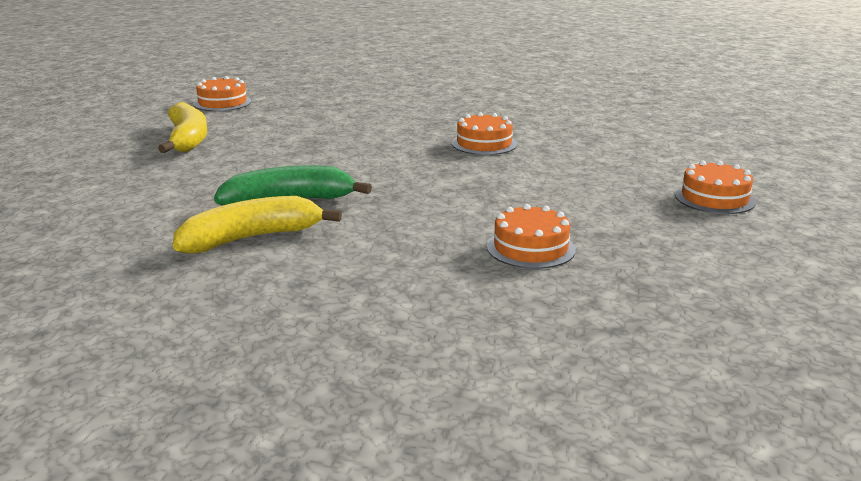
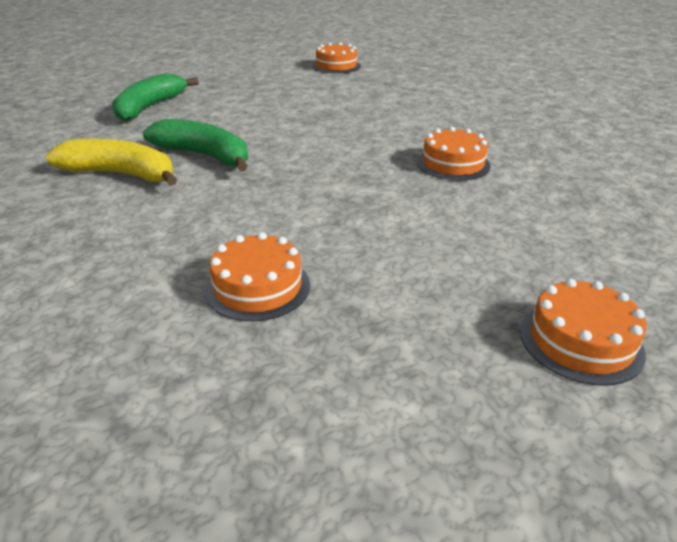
camera: 45 degrees right, 10 degrees up
(119, 187) = (150, 107): none -> green banana
(188, 139) = (257, 87): yellow banana -> none

